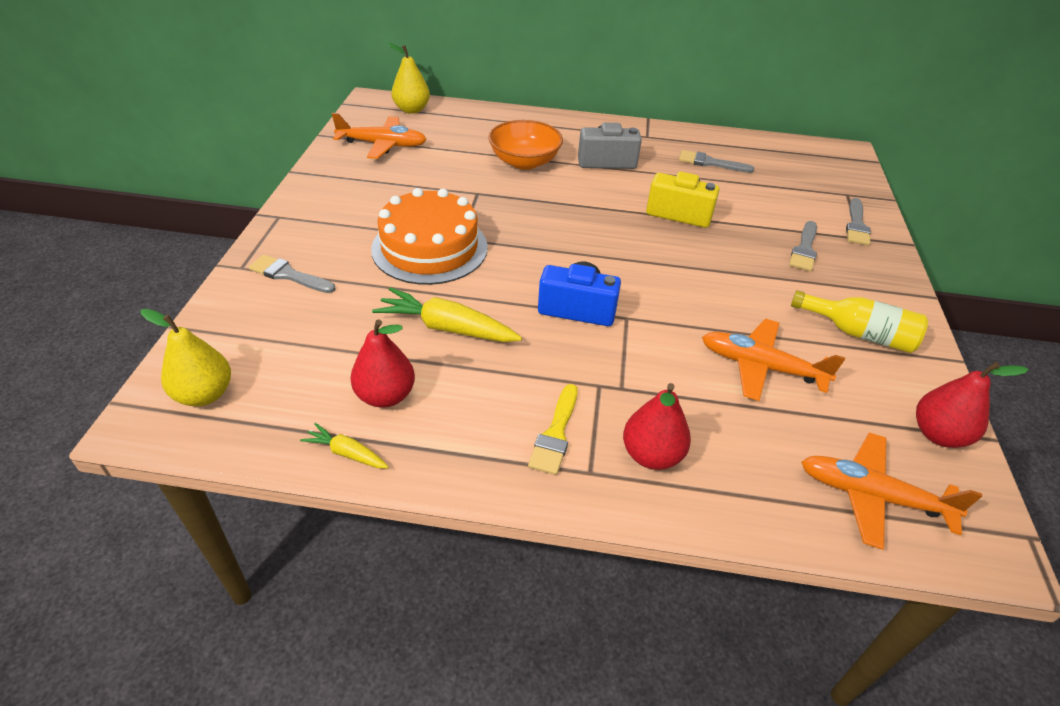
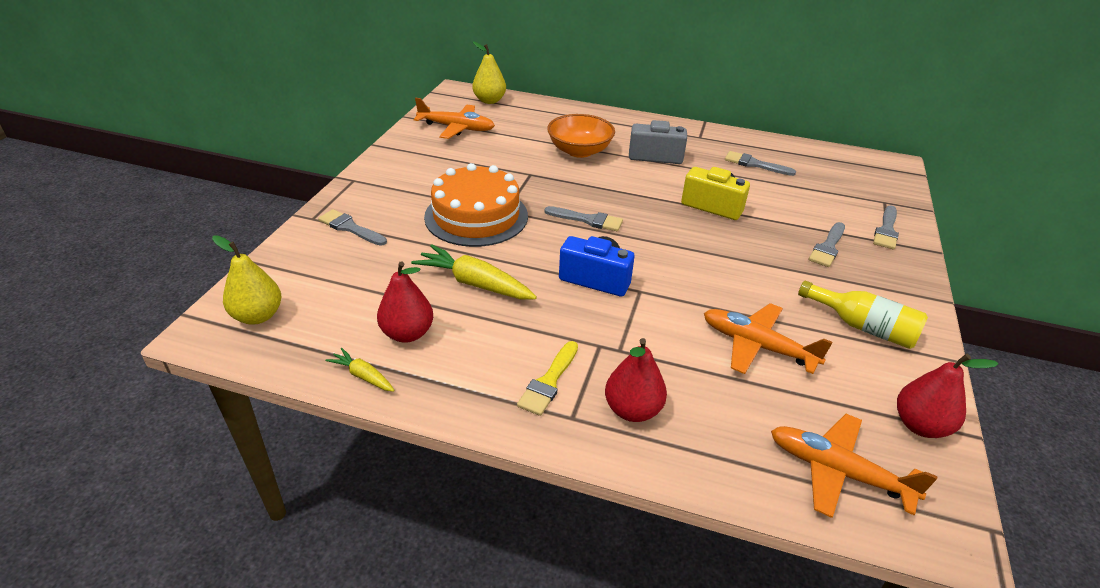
camera: 10 degrees right, 5 degrees down
(552, 241) = (588, 220): none -> grey brush

